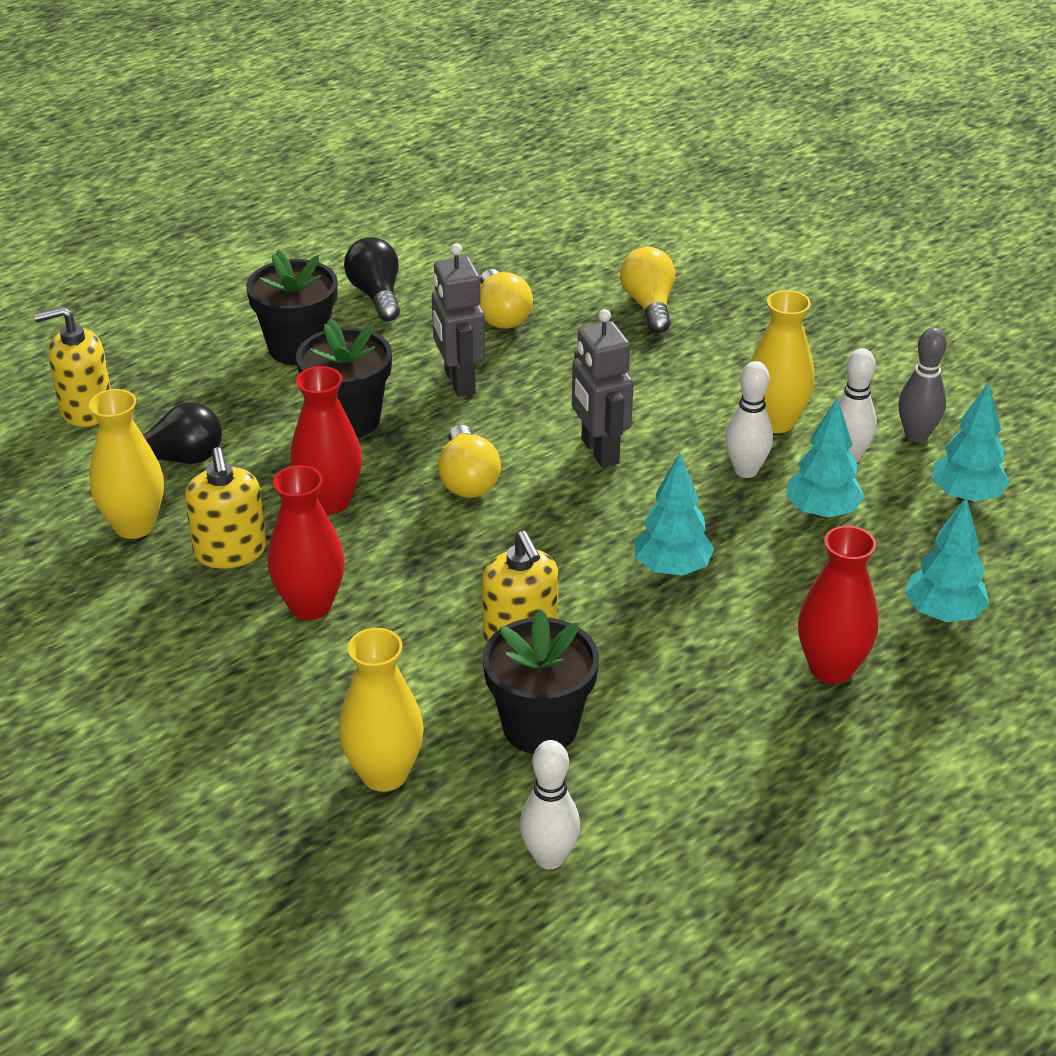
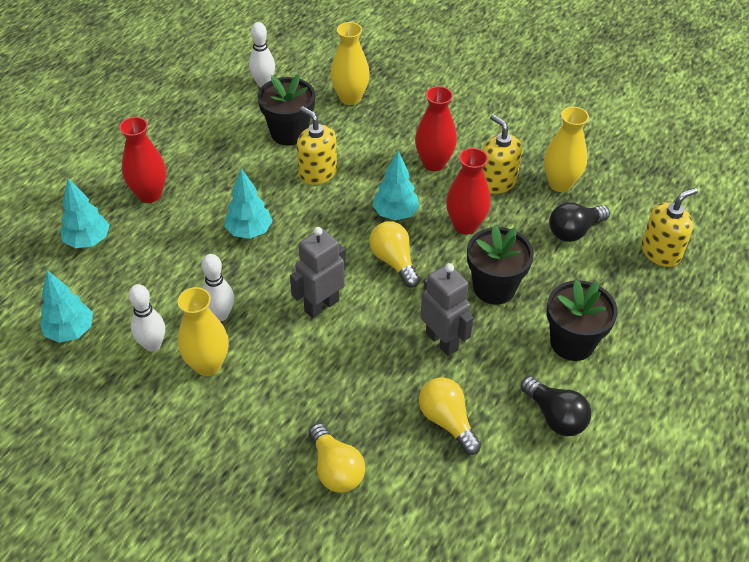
camera: 160 degrees right, 10 degrees up
(599, 451) = (321, 305): grey robot -> grey robot turned 90 degrees counterclockwise
(821, 512) = (166, 294): turquoise tree -> turquoise tree (395, 214)
(916, 435) = (104, 379): grey bowling pin -> none

